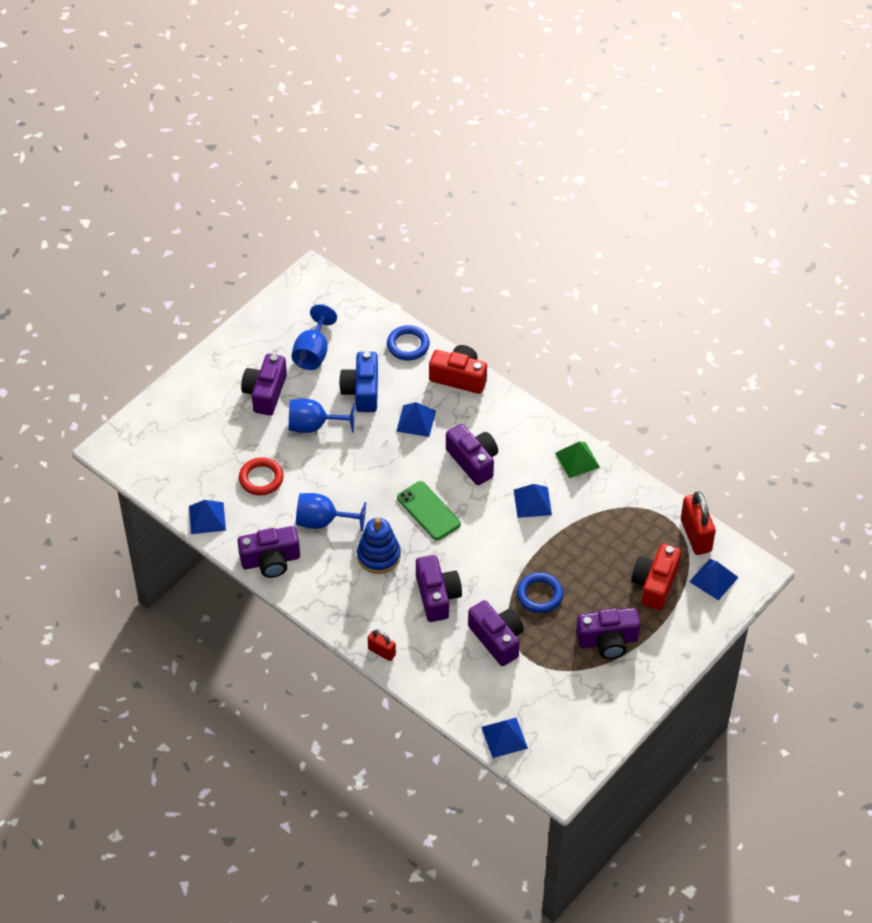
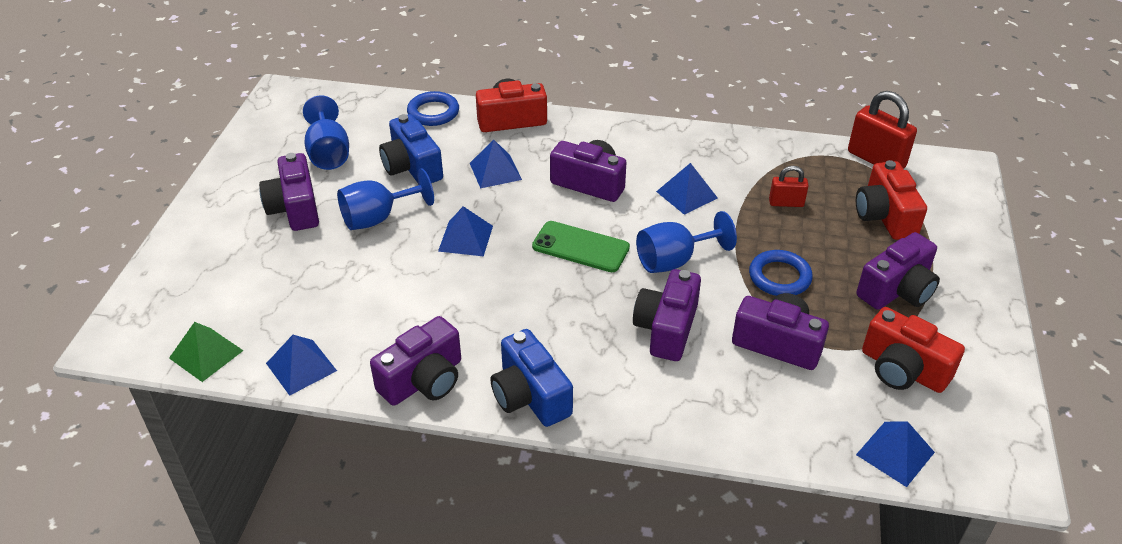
camera: 30 degrees left, 10 degrees down
(261, 478) = (348, 294): red ring -> none
(323, 521) = (461, 308): blue goblet -> blue goblet (674, 260)
(324, 600) = (530, 396): none -> blue camera
(378, 556) = (560, 316): blue stacking toy -> none
(382, 652) = (653, 423): red padlock -> red padlock (786, 203)
(437, 596) = (666, 329): purple camera -> purple camera turned 120 degrees counterclockwise
(558, 693) = (902, 369): none -> red camera
(577, 460) = (696, 142): green pyramid -> green pyramid (206, 354)
(713, 579) = (934, 188): blue pyramid -> blue pyramid (466, 238)

